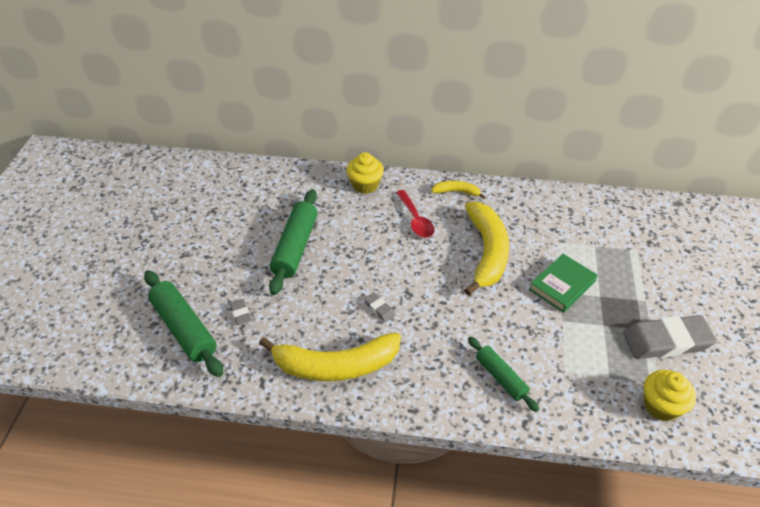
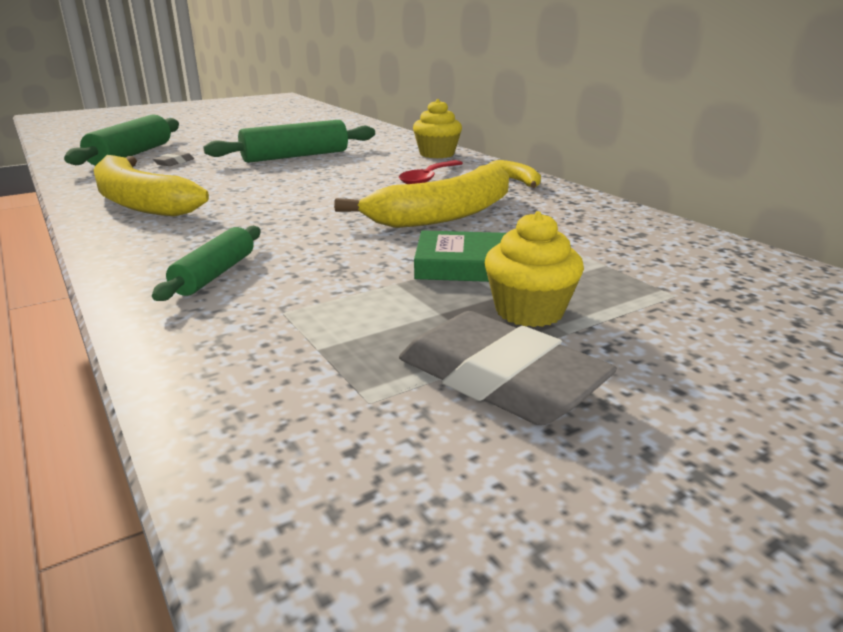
camera: 50 degrees right, 20 degrees down
(379, 309) = (256, 197): grey eraser -> none
(661, 406) = (305, 420): yellow cupcake -> yellow cupcake (529, 311)

